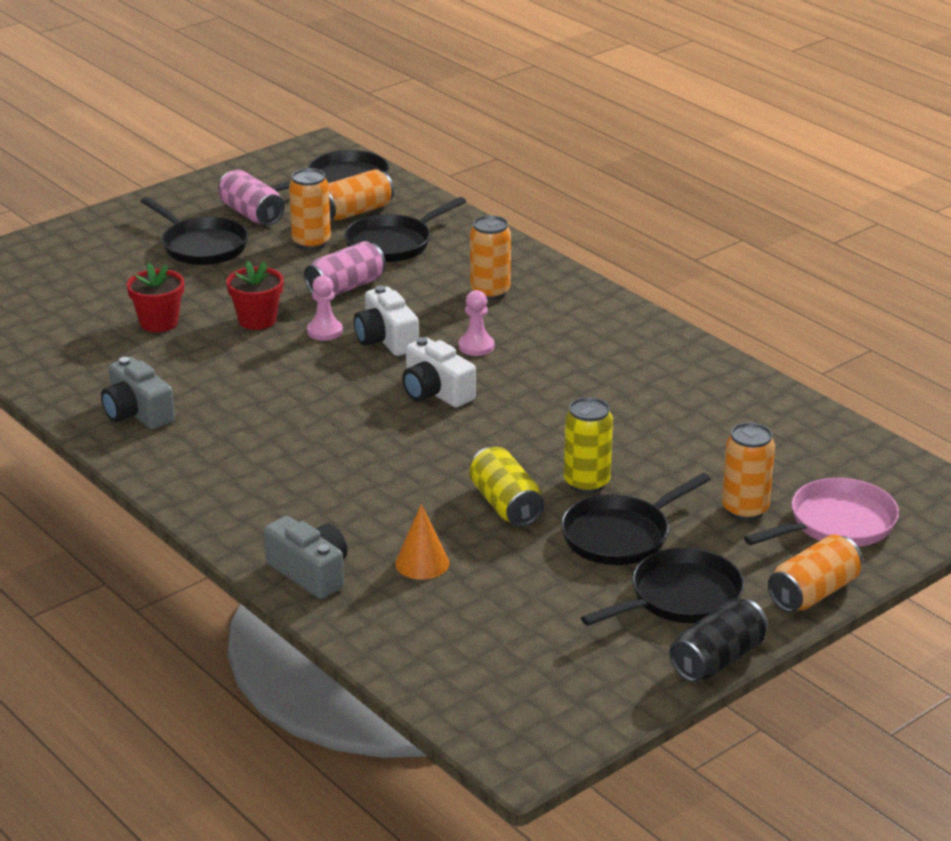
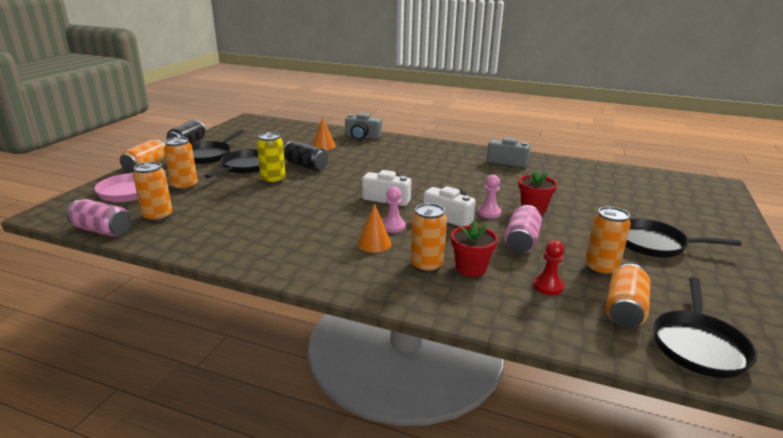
camera: 150 degrees right, 5 degrees down
(159, 323) = (576, 195): red flower pot -> red flower pot (471, 268)
(251, 214) = (683, 280): pink can -> pink can (102, 230)
(393, 243) = (548, 286): black pan -> red pawn
(506, 505) = (306, 166): yellow can -> black can
(523, 331) = (374, 243): none -> orange cone
(794, 450) = (158, 216): none -> orange can

